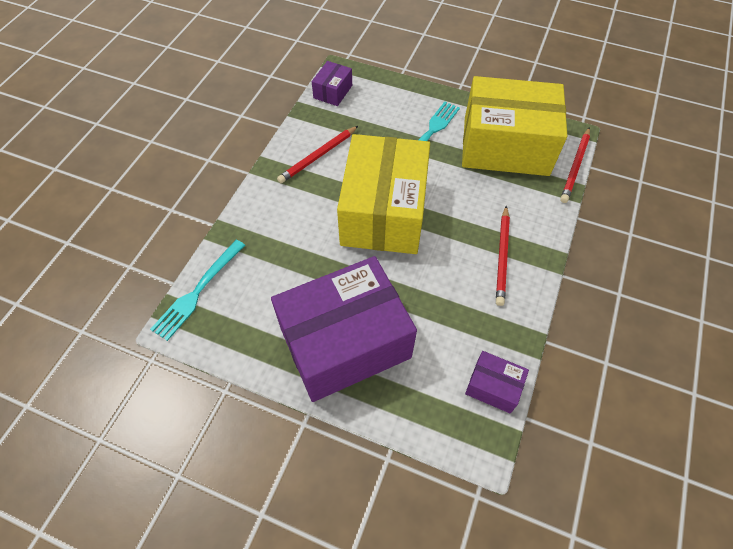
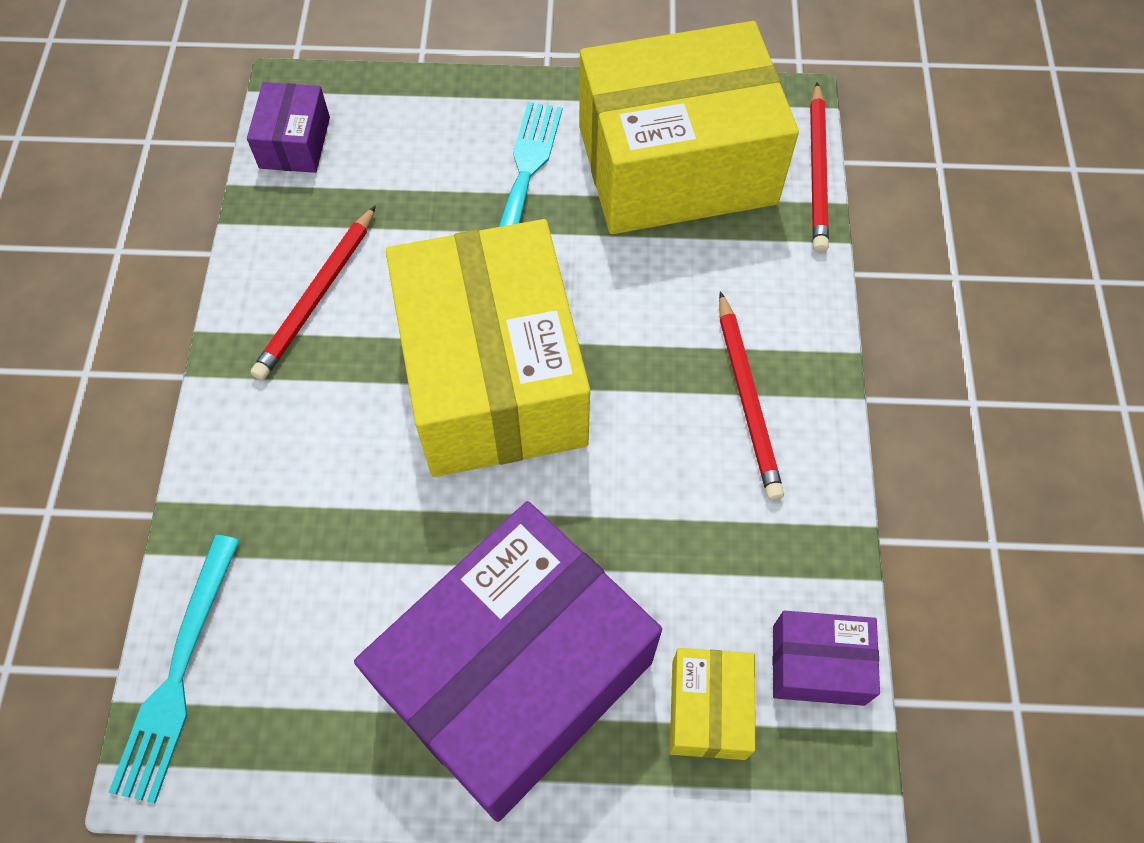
camera: 20 degrees left, 5 degrees up
(430, 388) = (708, 709): none -> yellow box

